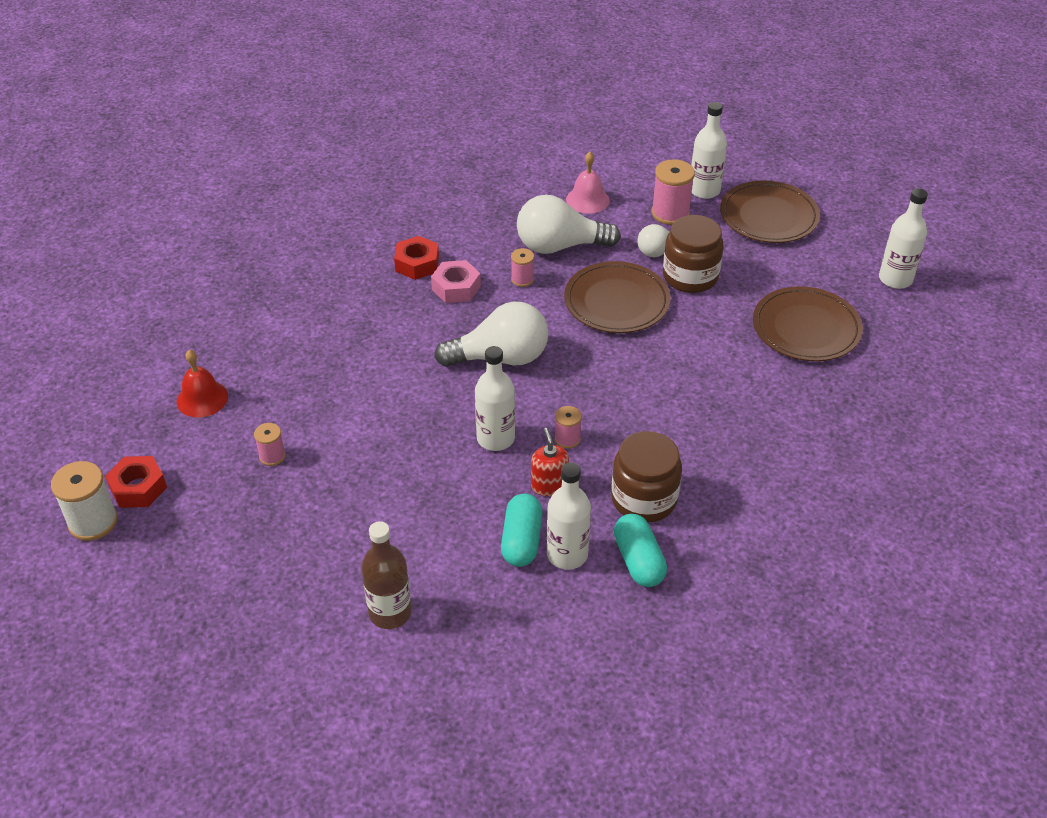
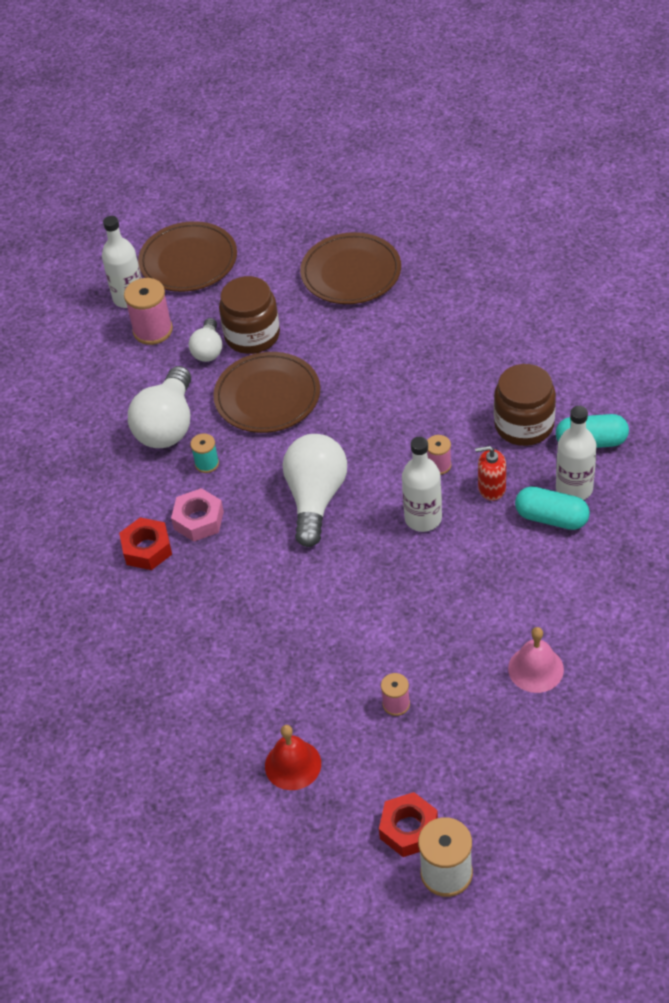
camera: 70 degrees left, 5 degrees up
(390, 613) = (613, 625): brown bottle -> none
(522, 279) = (207, 463): pink spool -> turquoise spool
(587, 200) = (103, 390): pink bell -> pink bell (535, 669)
(895, 279) = (309, 200): white bottle -> none

